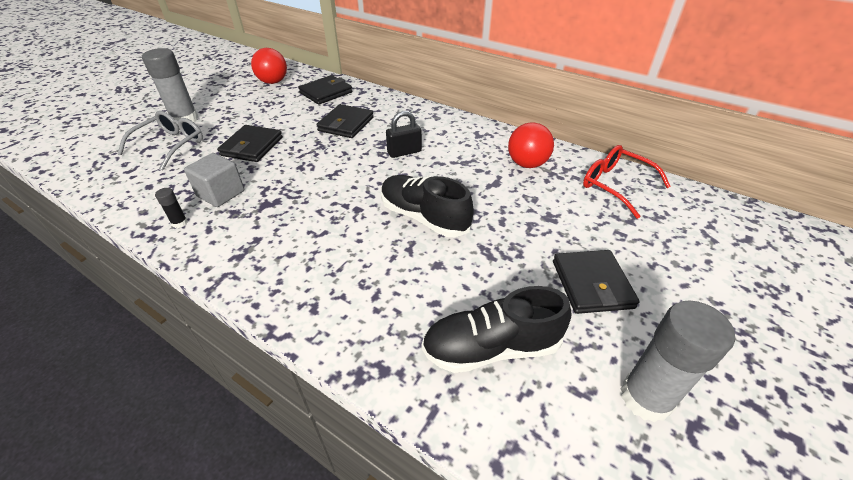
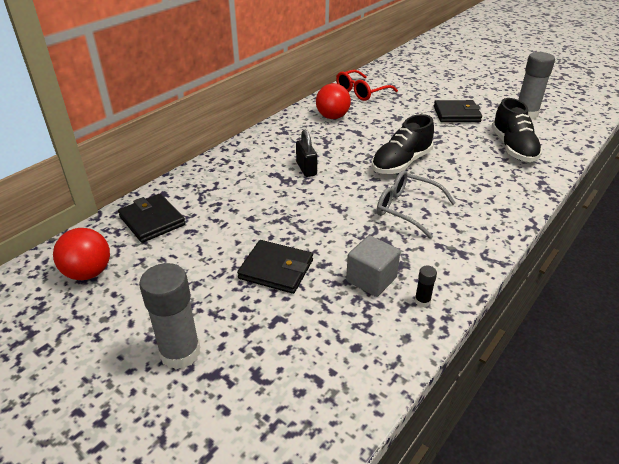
camera: 85 degrees left, 5 degrees down
(171, 145) = (257, 350): grey glasses -> grey glasses (406, 209)
(346, 124) = (242, 203): black wallet -> none

